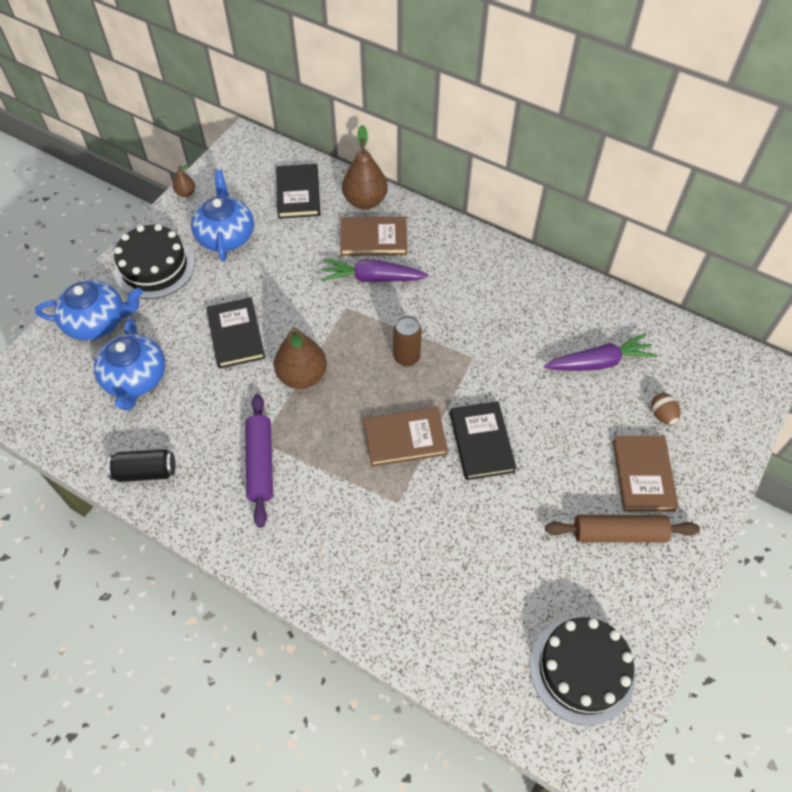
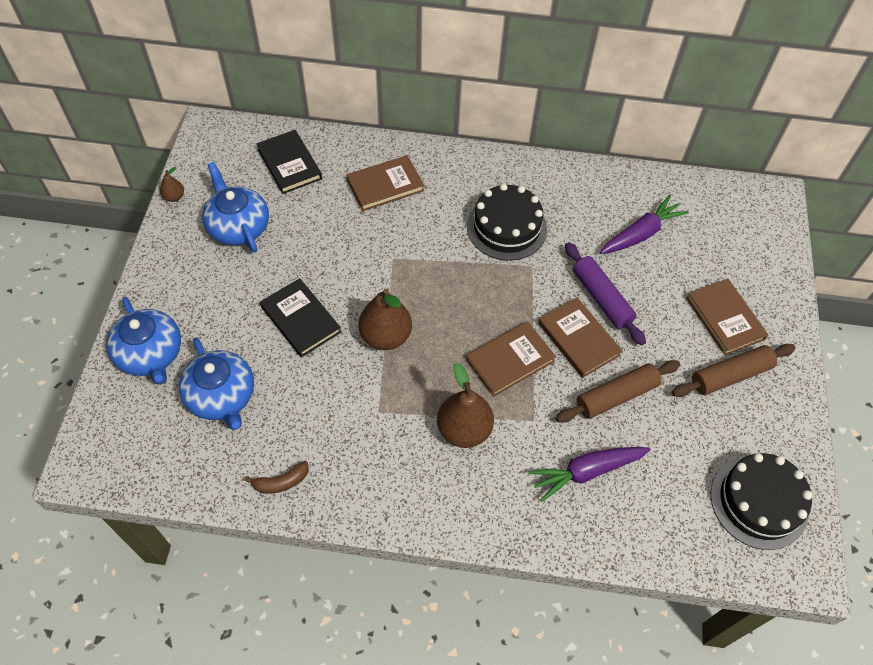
camera: 25 degrees left, 0 degrees up
(97, 322) = (150, 354): blue teapot -> blue teapot turned 90 degrees clockwise
(145, 471) = (281, 482): black can -> brown banana
(154, 267) = (181, 281): black cake -> black cake (506, 227)
(260, 463) = (389, 432): purple rolling pin -> purple rolling pin (601, 298)
(365, 201) = (358, 152): brown pear -> brown pear (464, 430)
(371, 278) = (403, 223): purple carrot -> purple carrot (586, 472)
(406, 357) = (473, 286): brown can -> none
(481, 442) = (578, 339): black book -> brown book
(490, 510) = (616, 396): none -> brown rolling pin
(662, 415) = (714, 262): brown egg -> none

